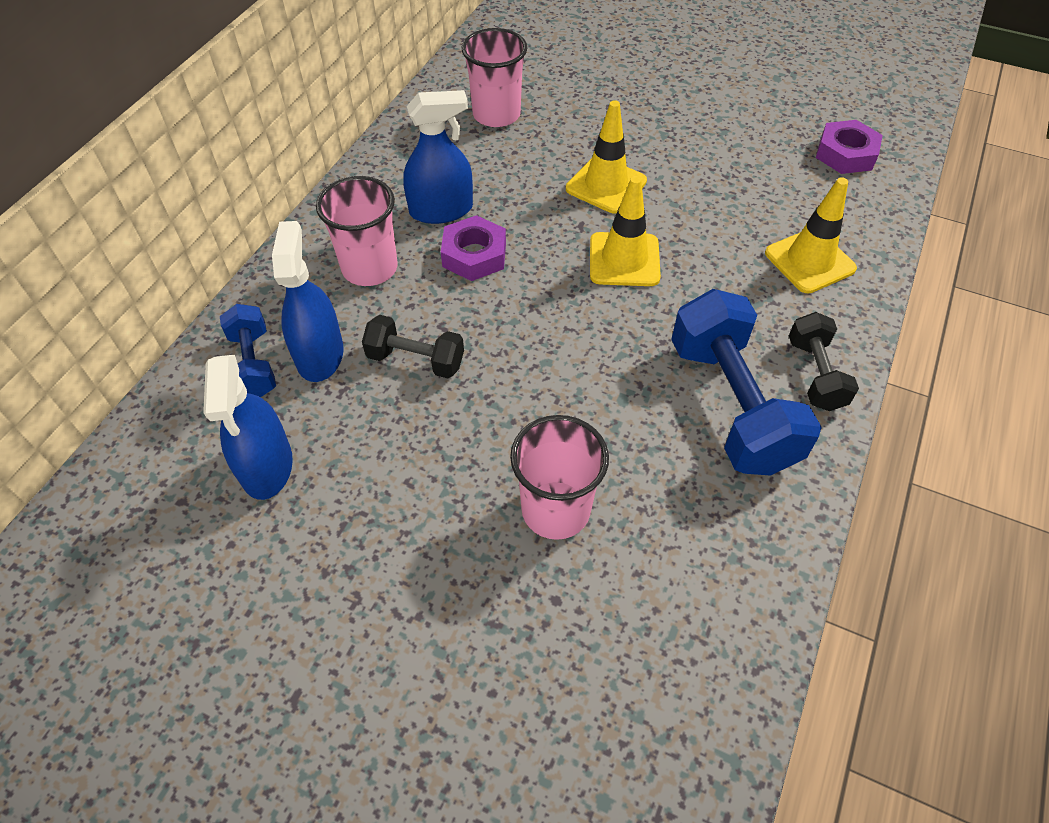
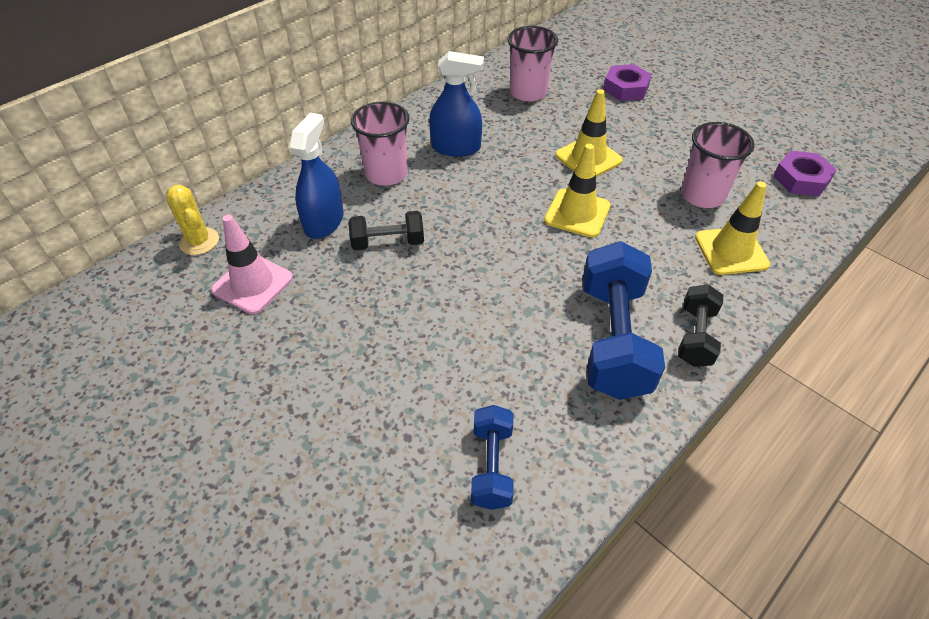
camera: 20 degrees right, 5 degrees down
(163, 429) = (199, 241): none -> yellow cactus
(253, 364) = (277, 216): blue dumbbell -> blue dumbbell (491, 466)
(267, 466) = (253, 284): blue spray bottle -> pink traffic cone
(416, 360) = (388, 242): black dumbbell -> black dumbbell turned 45 degrees counterclockwise
(474, 255) = (465, 183): purple nut -> purple nut (625, 88)
(555, 510) = (438, 374): pink cup -> pink cup (702, 195)

